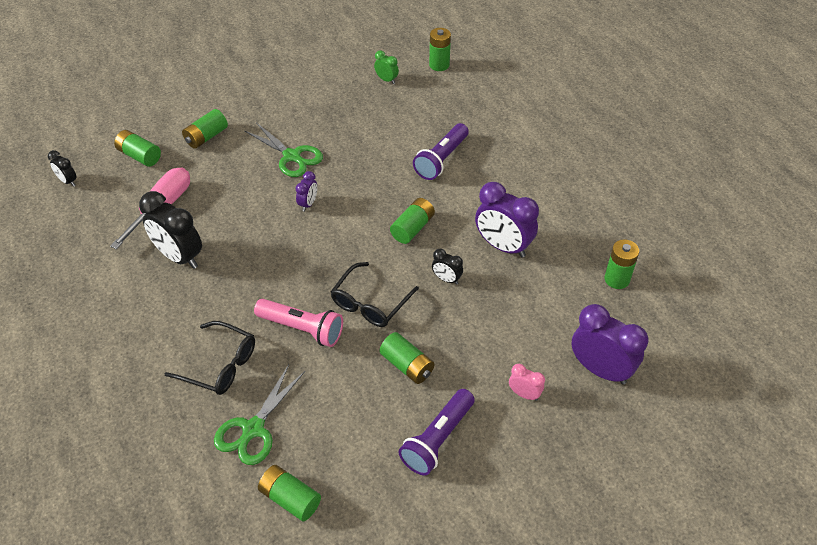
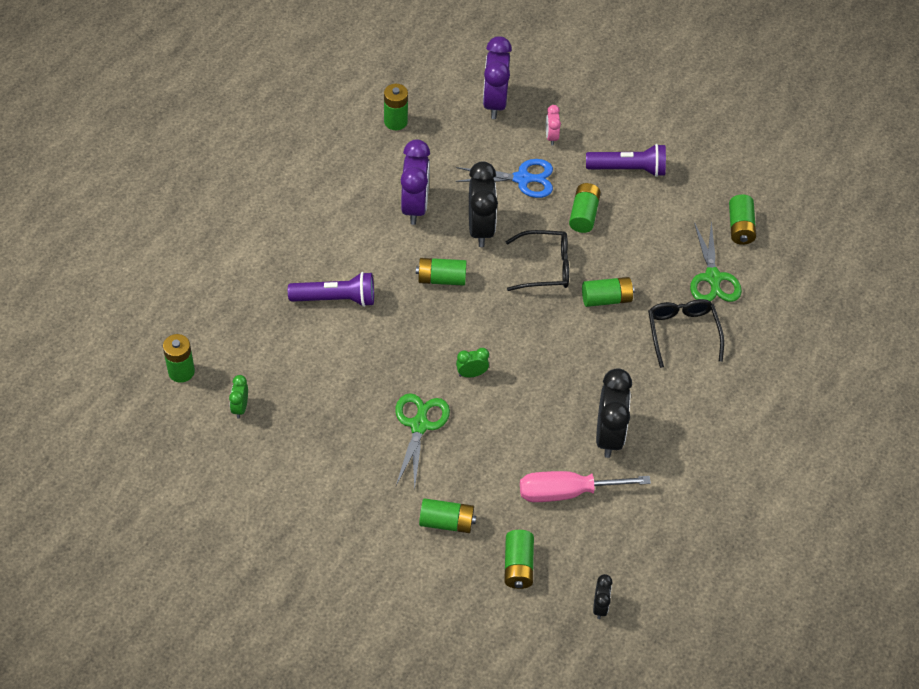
camera: 125 degrees left, 5 degrees up
(253, 429) = (713, 278): green scissors -> green scissors turned 90 degrees clockwise
(302, 328) = (606, 299): pink flashlight -> green battery
(308, 204) = (471, 374): purple clock -> green clock
(446, 279) = (480, 229): black clock -> black clock, size x2.03
(484, 340) = (523, 179): none -> blue scissors

